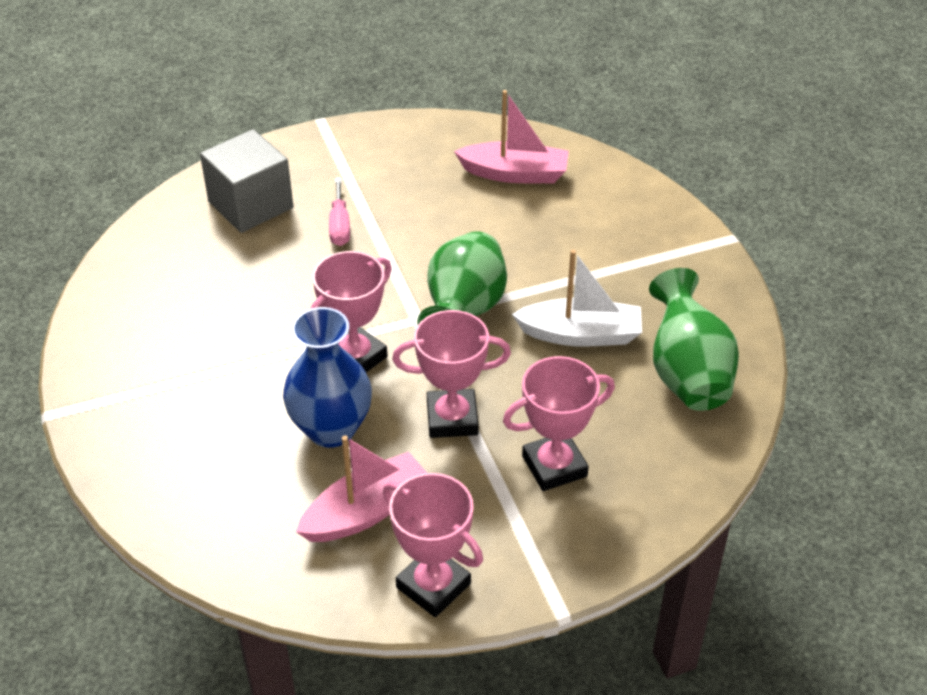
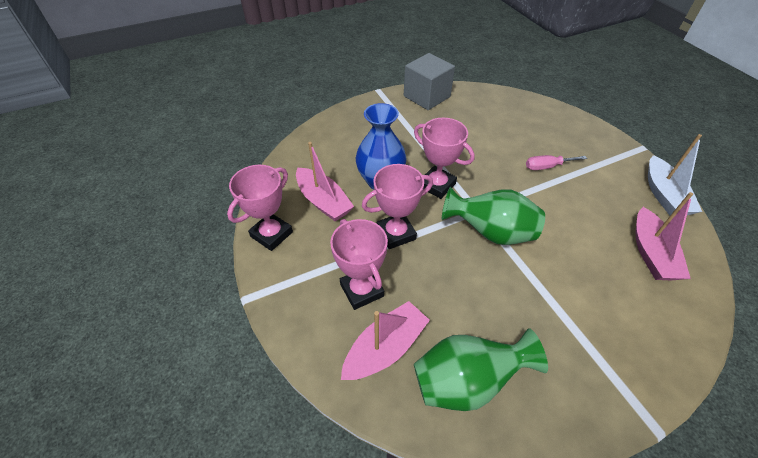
camera: 85 degrees right, 5 degrees up
(250, 205) = (547, 129): grey cube -> grey cube (426, 96)
(452, 418) = (396, 233): pink trophy -> pink trophy turned 75 degrees clockwise
(580, 334) = (489, 303): white boat -> white boat (664, 195)
(645, 446) = (385, 348): none -> pink boat

